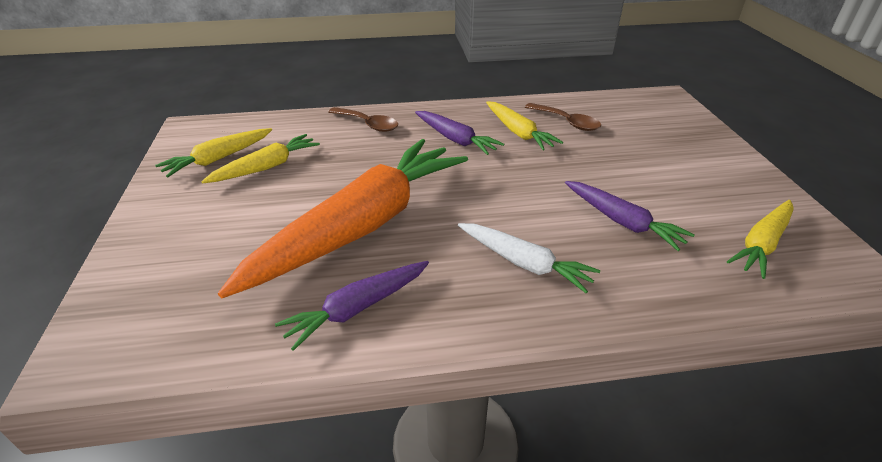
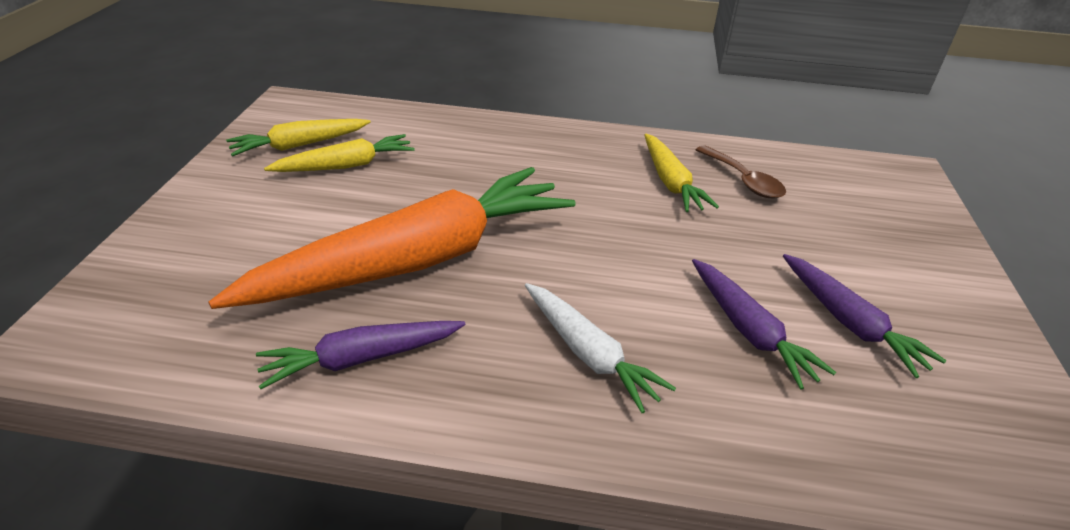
camera: 15 degrees right, 0 degrees up
(368, 124) = (487, 136): brown spoon -> none
(455, 139) = (584, 175): purple carrot -> purple carrot (849, 322)
(762, 244) = (939, 410): yellow carrot -> none

